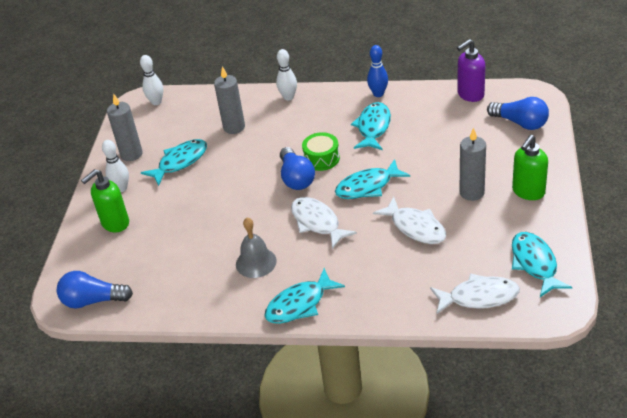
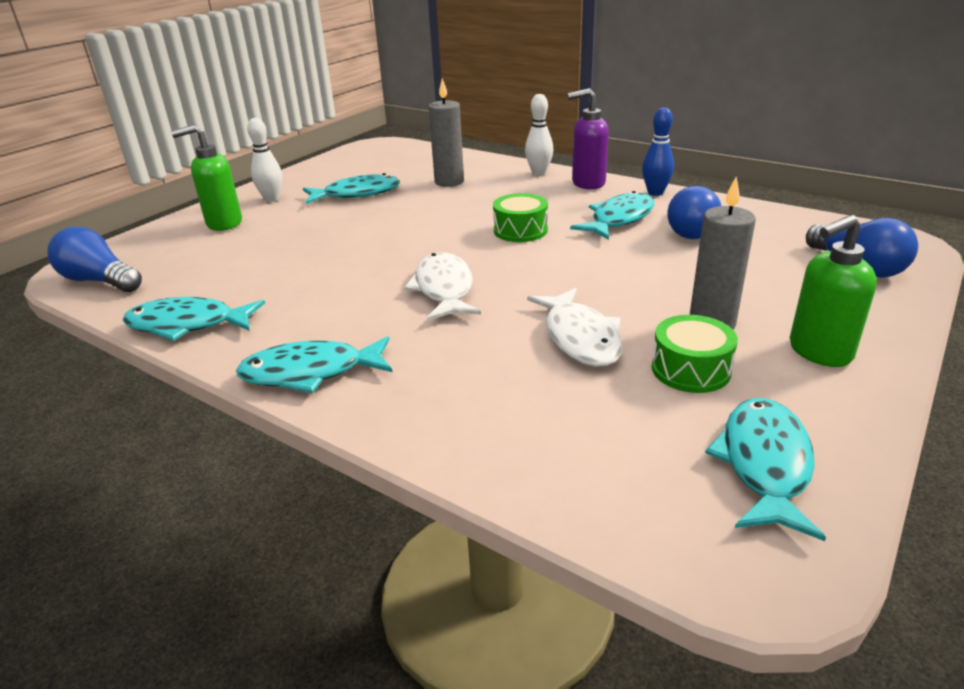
camera: 25 degrees right, 10 degrees down
(131, 154) = (319, 177): grey candle -> none
(156, 102) = (395, 148): white bowling pin -> none
(256, 262) = (317, 305): grey bell -> none
(296, 178) = (468, 240): blue light bulb -> blue light bulb (690, 229)
(367, 186) = (553, 272): turquoise fish -> turquoise fish (188, 324)
(470, 95) = (791, 220): purple soap dispenser -> purple soap dispenser (587, 183)
(478, 226) = (690, 369): none -> green drum
(479, 297) = (606, 477): white fish -> none

